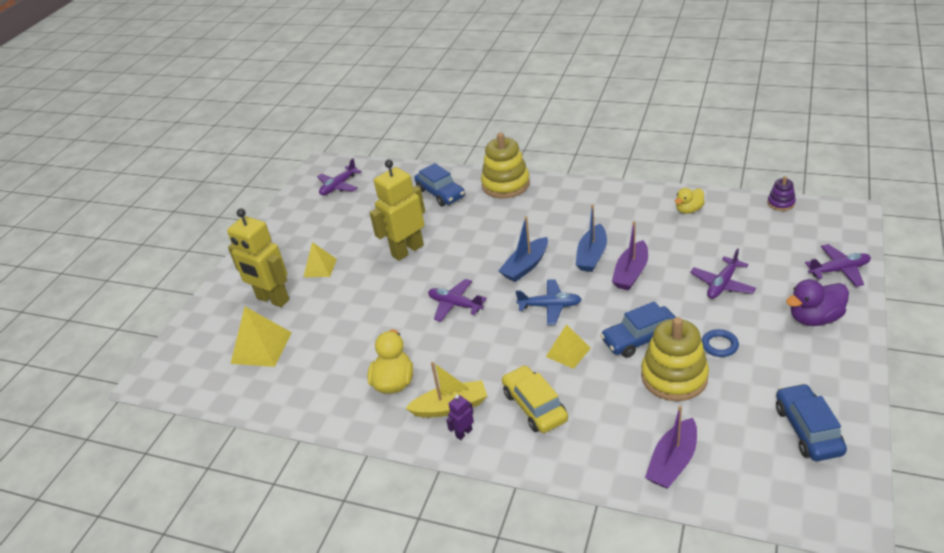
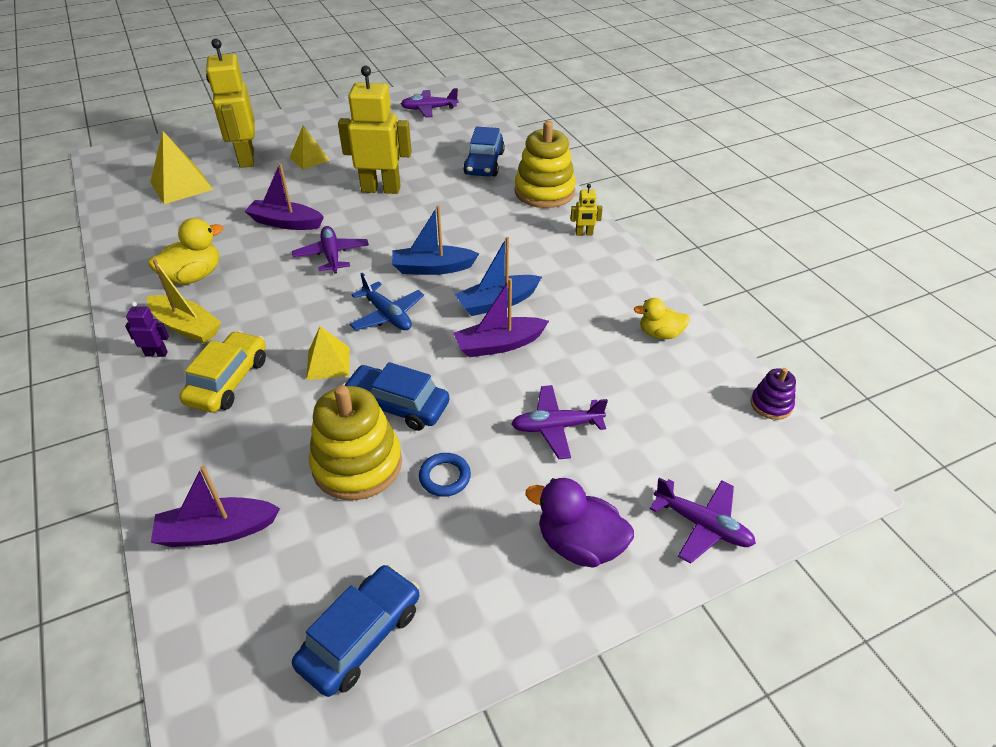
camera: 40 degrees right, 5 degrees up
(387, 311) = (285, 223): none -> purple boat
(568, 191) = (584, 234): none -> yellow robot

